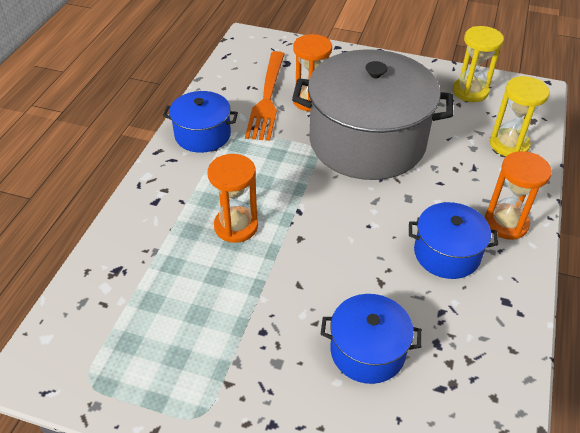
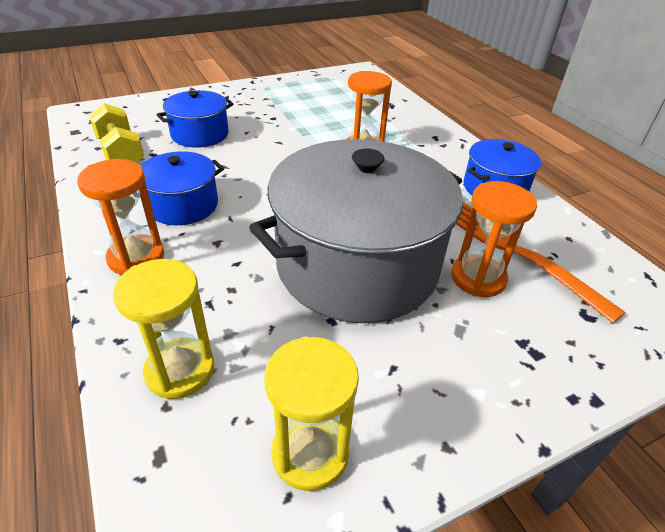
camera: 135 degrees right, 5 degrees down
(471, 368) = (121, 153): none -> yellow dumbbell

